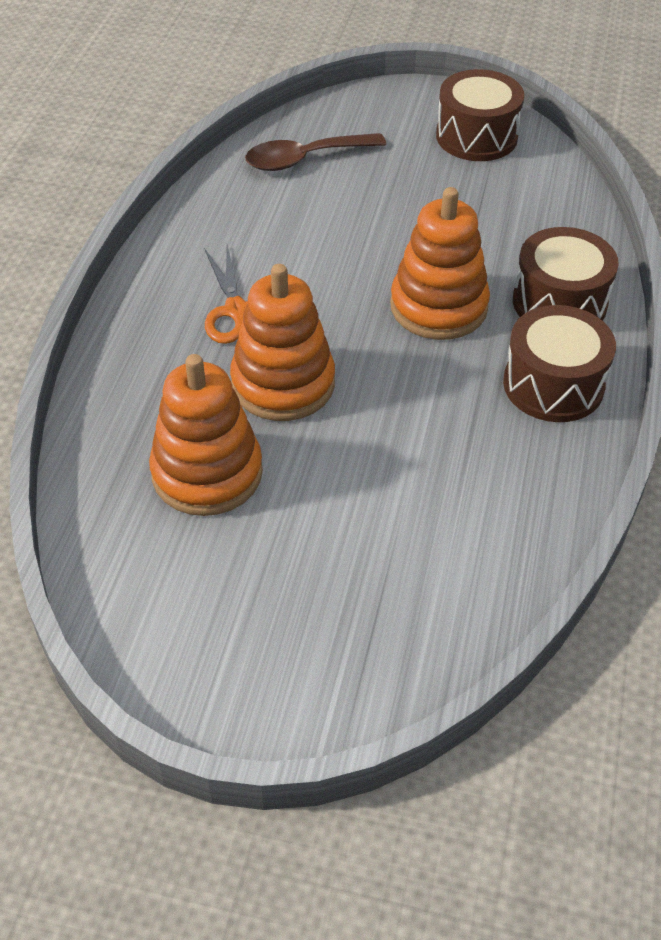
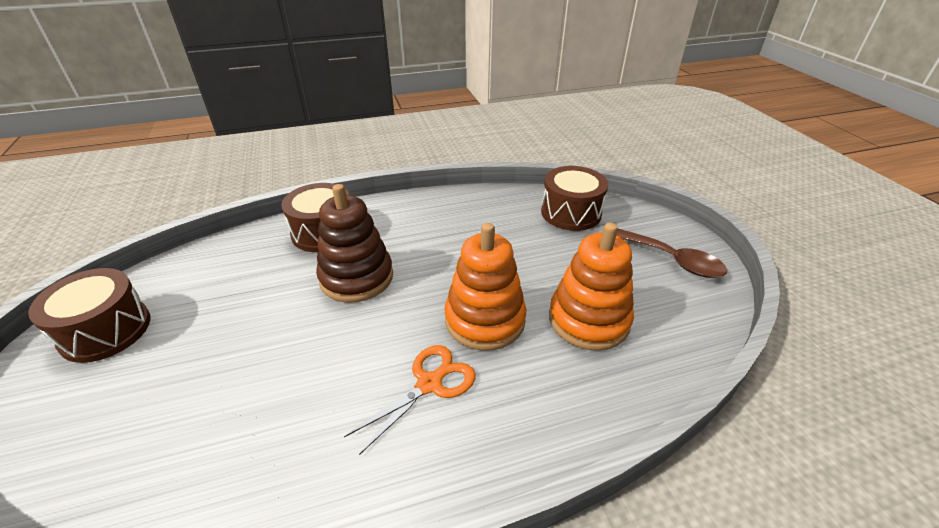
camera: 120 degrees left, 10 degrees down
(304, 159) = (162, 448): brown spoon -> brown spoon (672, 260)
(438, 307) = (356, 277): orange stacking toy -> brown stacking toy
(553, 385) = (399, 217): brown drum -> brown drum (571, 213)

